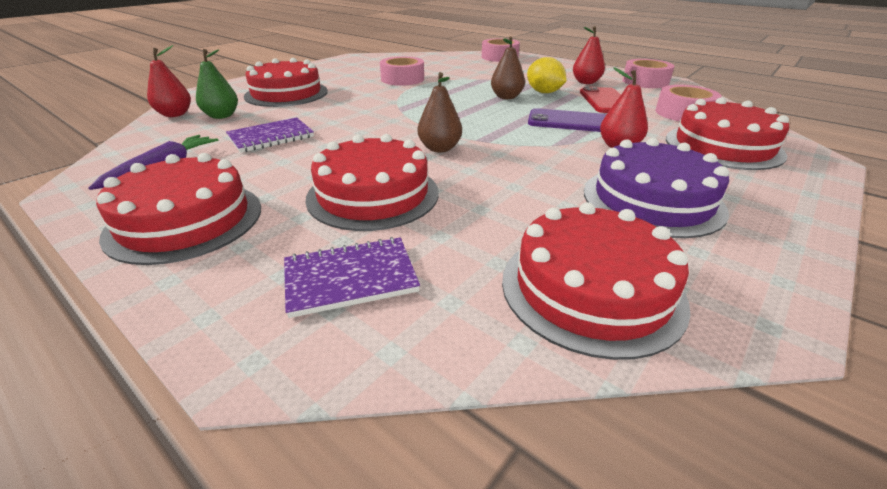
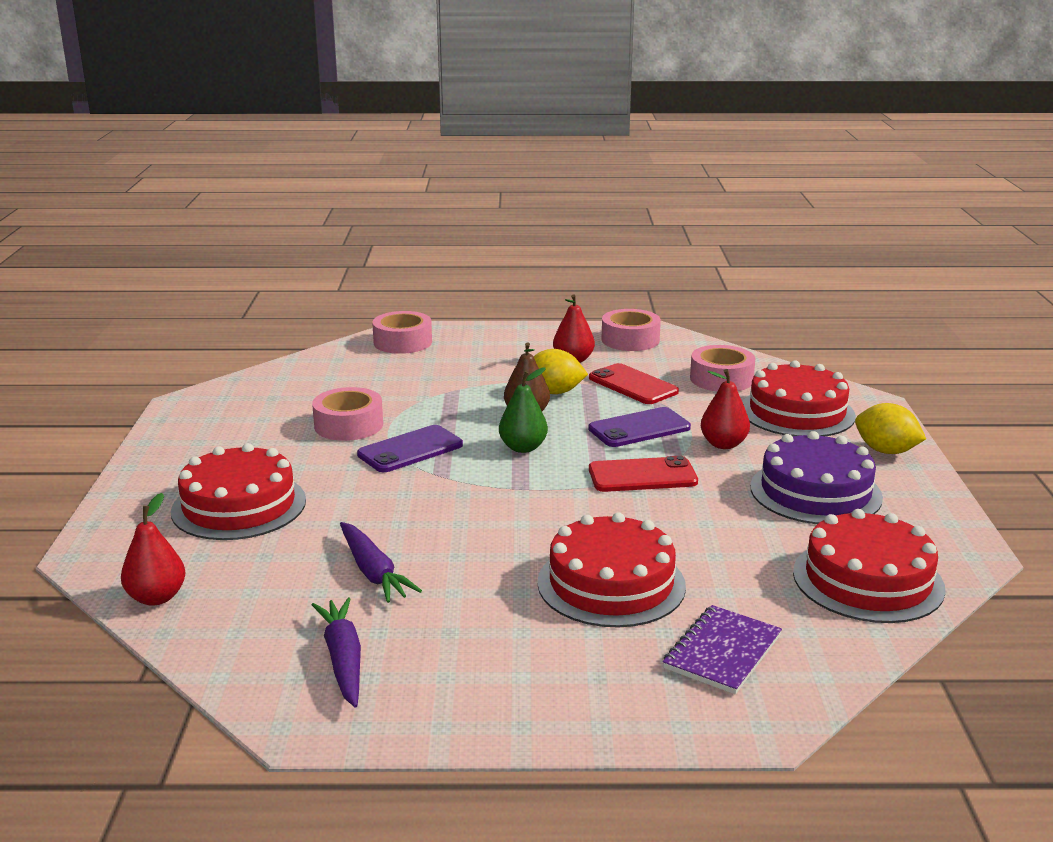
camera: 40 degrees left, 10 degrees down
(185, 220) = (500, 685): red cake -> none
(222, 116) = (233, 572): green pear -> green pear (523, 448)
(271, 137) = (373, 572): purple notebook -> purple carrot
(409, 95) = (410, 450): none -> purple phone
(439, 148) = (578, 510): brown pear -> none
(520, 145) = (642, 476): none -> red phone
(782, 196) = (886, 451): none -> yellow lemon

